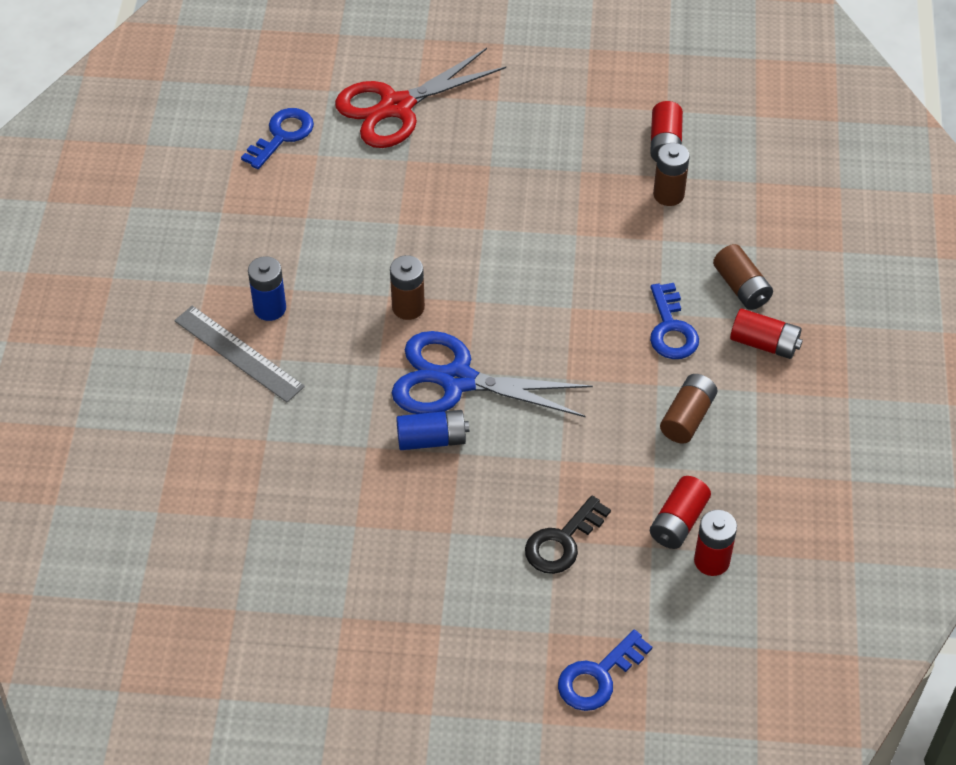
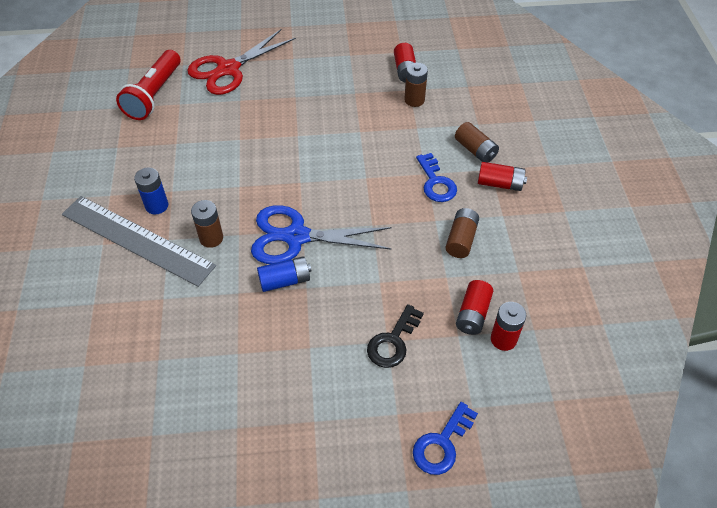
camera: 10 degrees left, 0 degrees up
(239, 353) = (137, 239): grey ruler -> grey ruler, size x1.55
(282, 135) = (154, 95): blue key -> red flashlight
(408, 307) = (254, 192): brown battery -> brown battery (211, 238)

